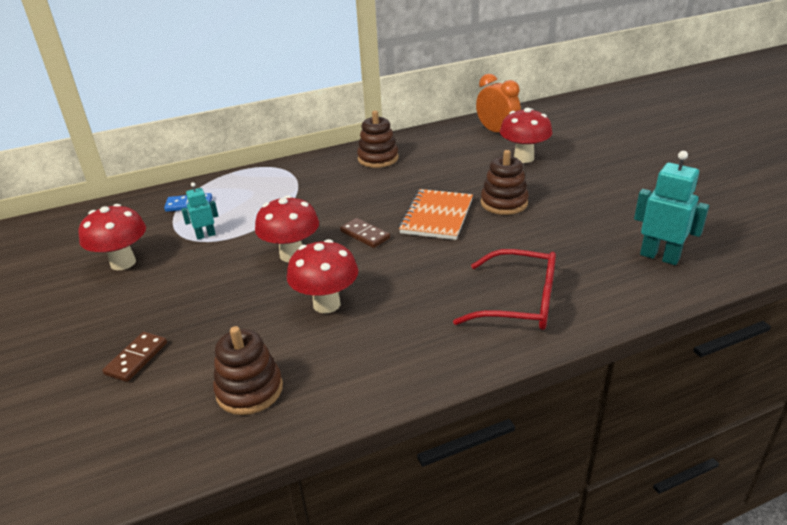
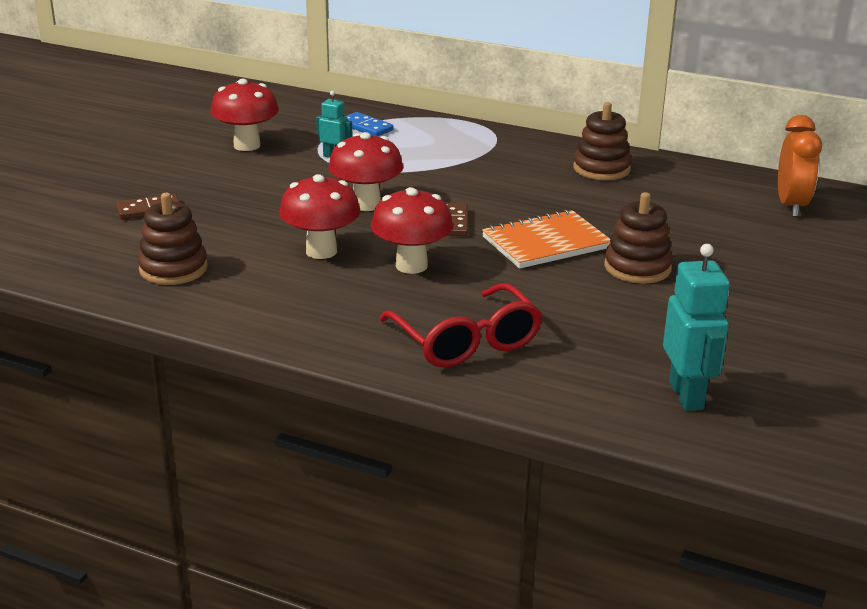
camera: 45 degrees right, 5 degrees down
(523, 158) = (760, 243): red mushroom -> red mushroom (411, 265)

